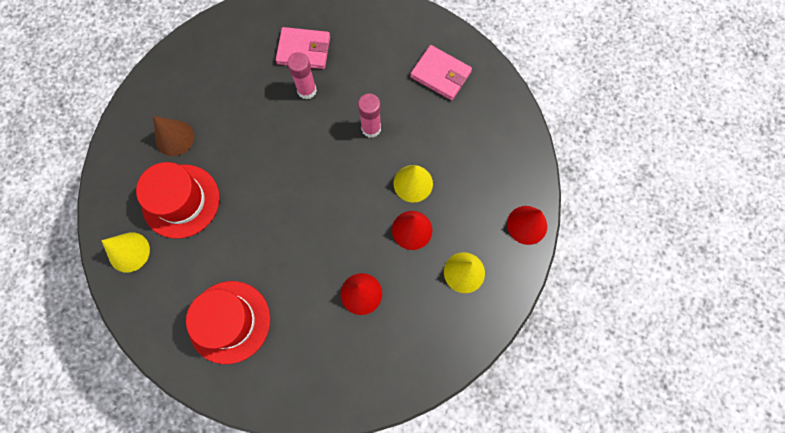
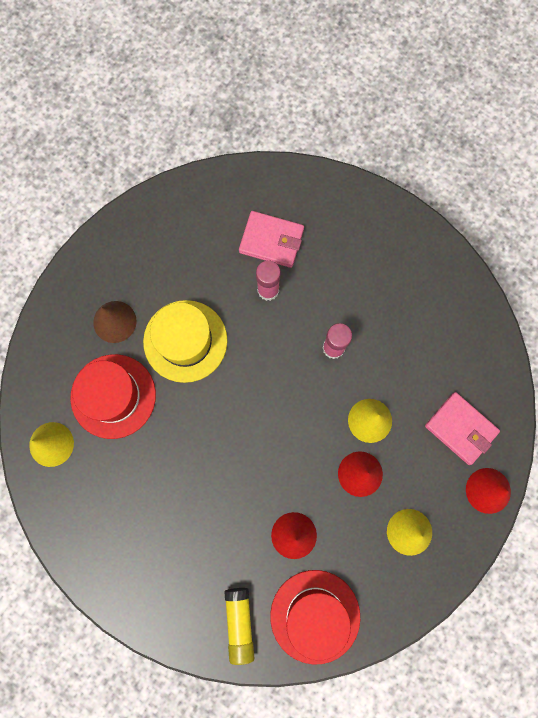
camera: 10 degrees right, 5 degrees up
(229, 321) = (149, 540): red hat -> red hat (315, 616)
(240, 144) = (185, 341): none -> yellow hat
(323, 381) = (239, 623): none -> yellow glue stick
(440, 74) = (422, 296): pink wallet -> pink wallet (460, 429)

